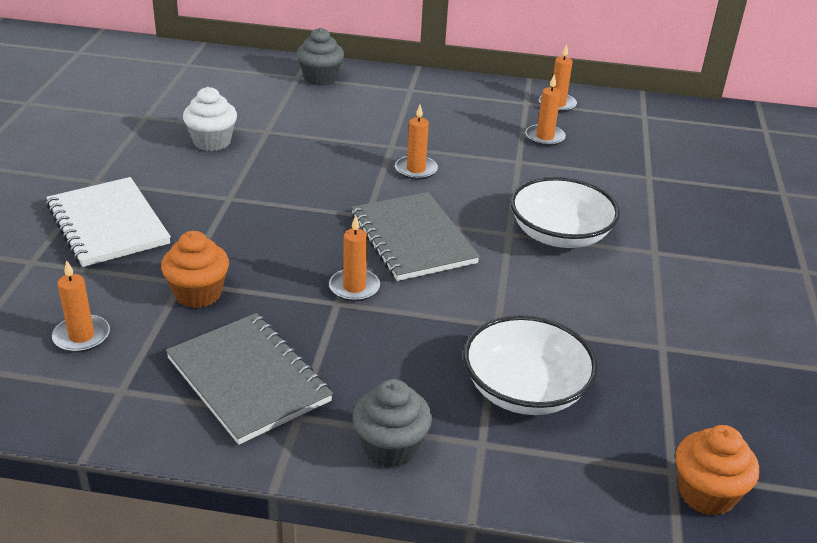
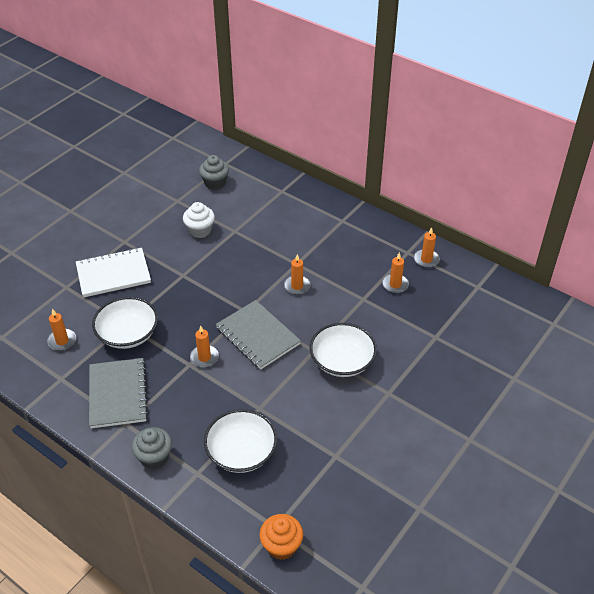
camera: 30 degrees right, 10 degrees up
(108, 224) = (113, 274): white notebook -> white notebook turned 75 degrees clockwise
(198, 293) = (128, 334): orange cupcake -> white bowl
(320, 78) = (294, 196): grey cupcake -> grey cupcake (215, 183)
(413, 239) = (258, 336): grey notebook -> grey notebook turned 45 degrees counterclockwise

